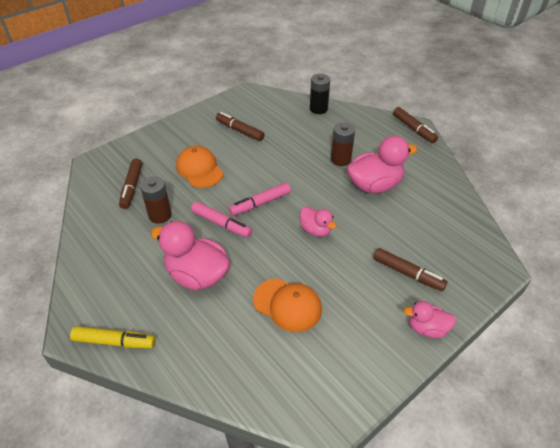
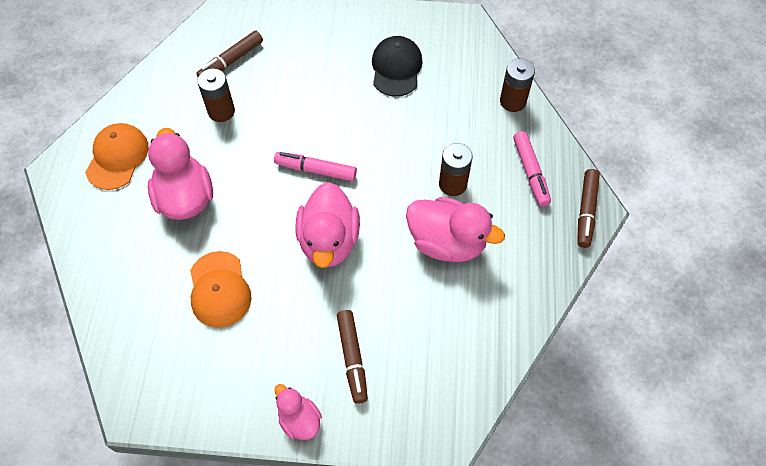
camera: 45 degrees right, 15 degrees up
(114, 341) = (72, 203): yellow marker -> none
(199, 169) = (307, 86): orange cap -> orange cap (117, 157)
(221, 224) = (259, 163): pink marker -> pink marker (530, 172)
(239, 131) = (396, 68): brown marker -> black cap
(315, 230) = (329, 241): pink duck -> pink duck, size x1.78
(318, 109) = (513, 101): black battery -> brown battery

